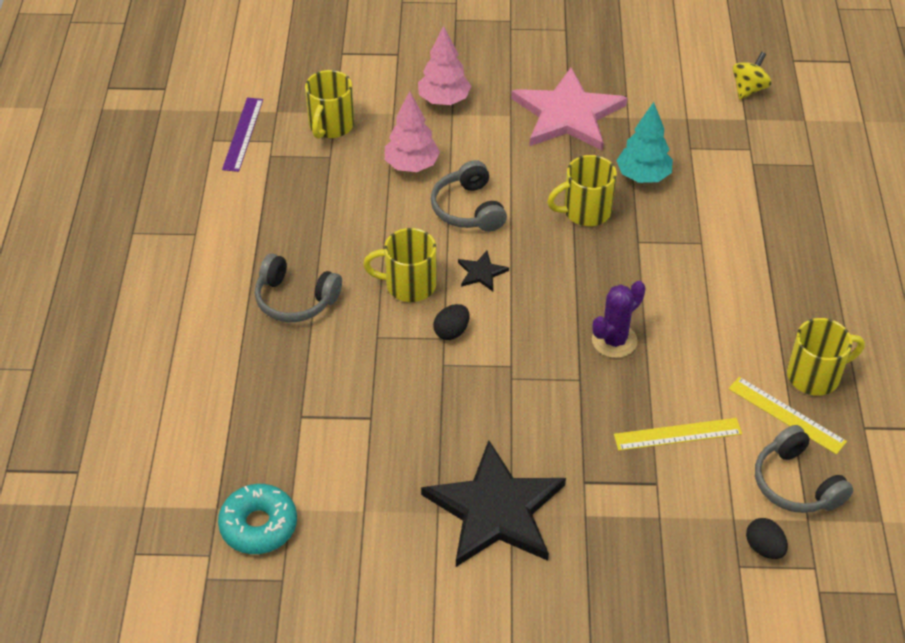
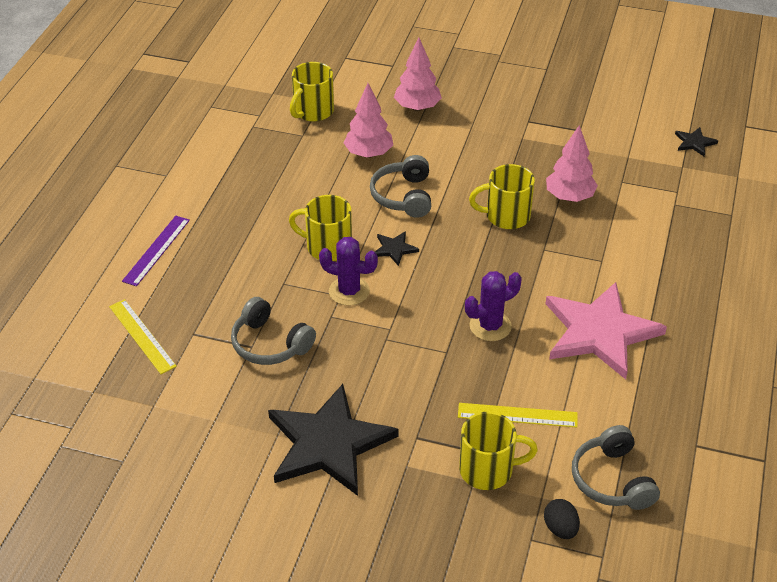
camera: 15 degrees right, 5 degrees down
(243, 134) = (237, 106): purple ruler -> purple ruler (156, 250)
(259, 525) = (121, 413): turquoise donut -> none
(295, 299) = (227, 241): grey headphones -> grey headphones (270, 344)
(451, 331) = (349, 291): black egg -> purple cactus
(567, 114) = (521, 136): pink star -> pink star (599, 332)
(643, 176) = (569, 197): turquoise tree -> pink tree
(749, 89) = (694, 143): yellow spinning top -> black star
(786, 415) = (625, 419): yellow ruler -> yellow ruler (142, 336)
(815, 375) = (665, 391): yellow mug -> yellow mug (488, 470)

